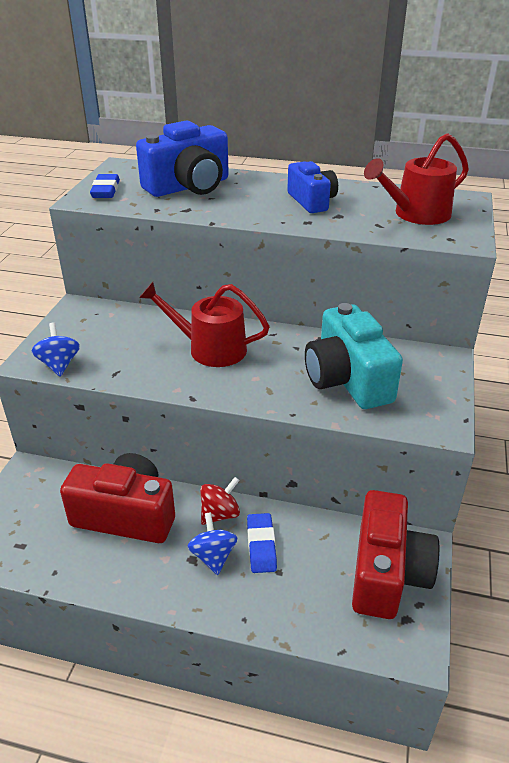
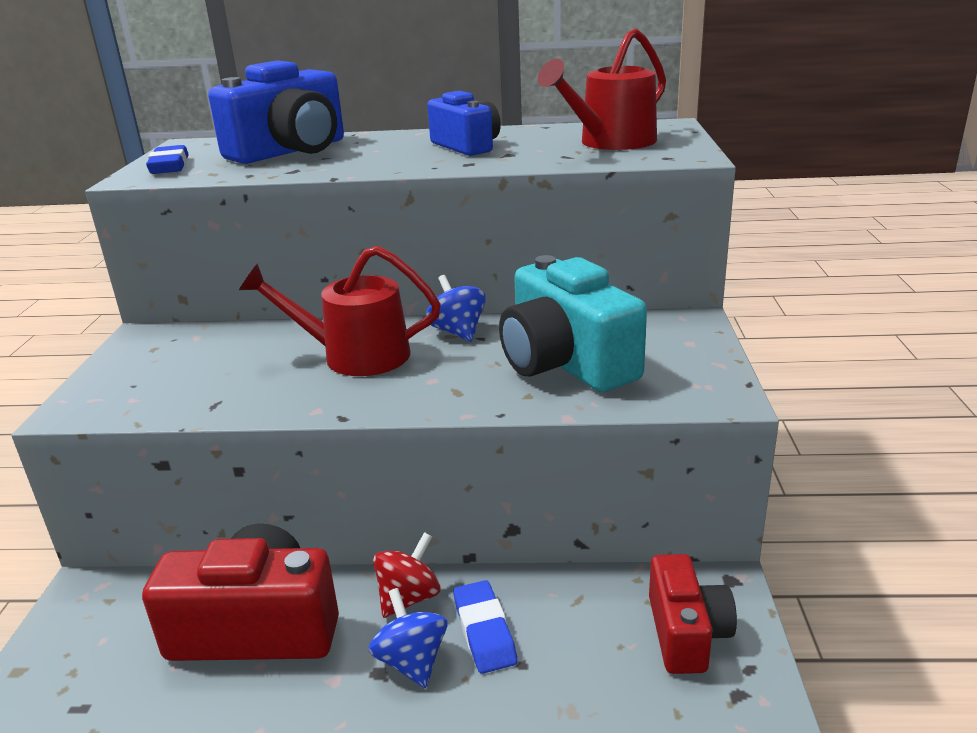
camera: 10 degrees left, 10 degrees down
(59, 364) = (122, 407): blue spinning top -> blue spinning top (458, 332)
(387, 573) = (686, 633): red camera -> red camera, size x0.62

